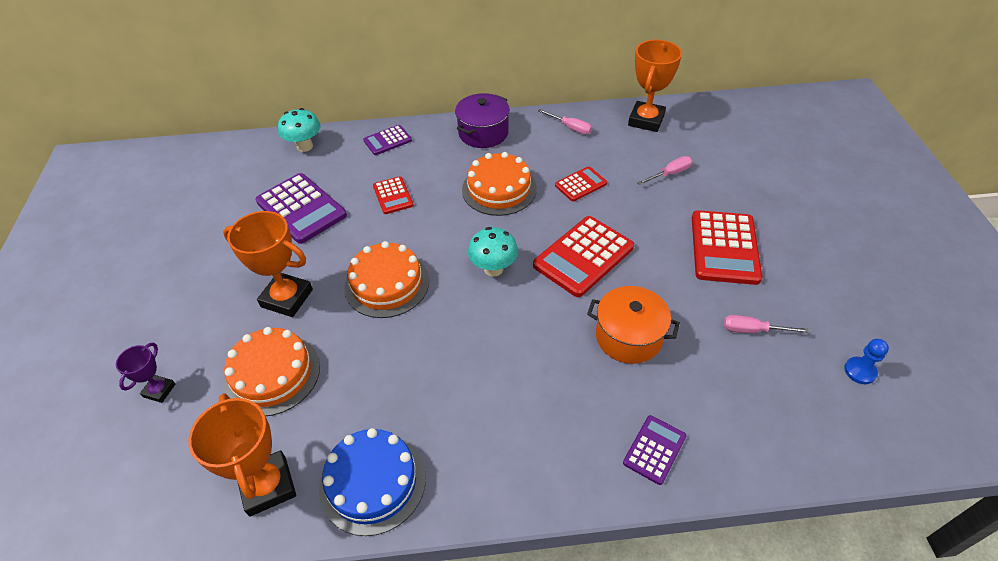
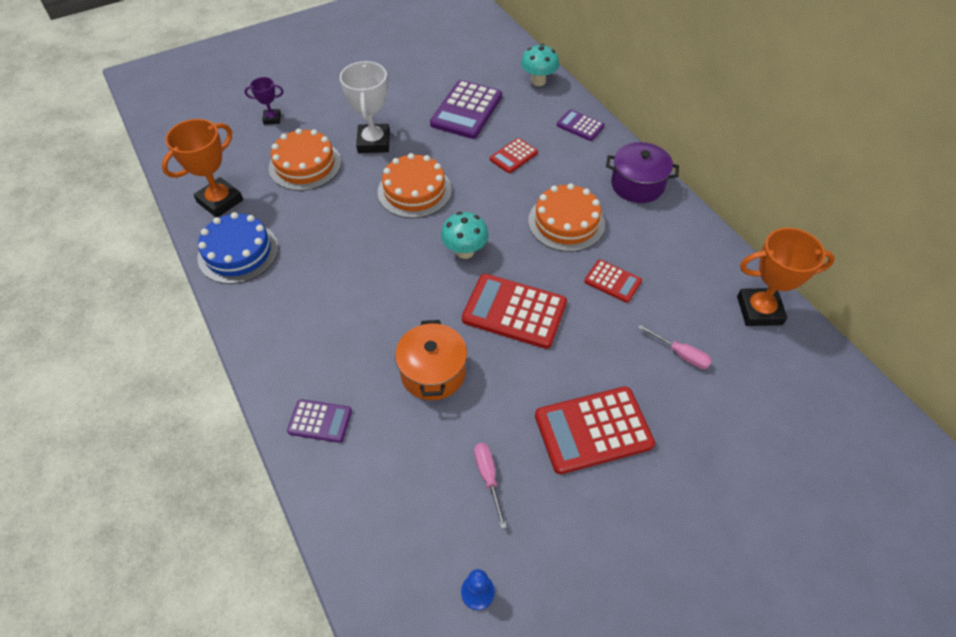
camera: 65 degrees right, 5 degrees up
(287, 298) = (373, 142): orange trophy -> white trophy
(570, 128) = (695, 248): pink screwdriver -> none

